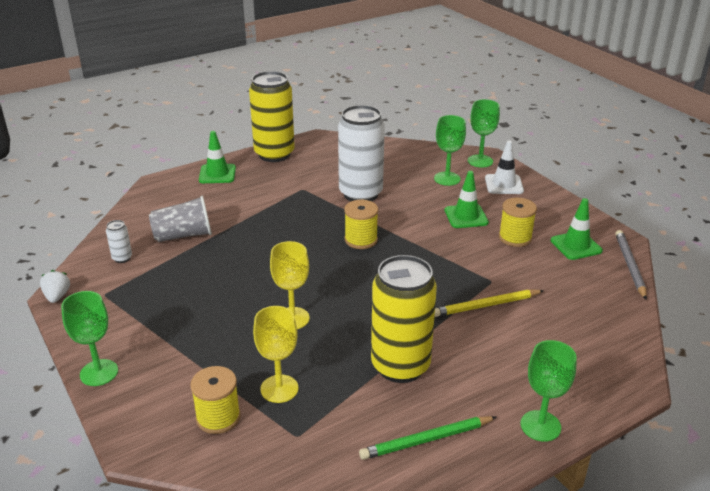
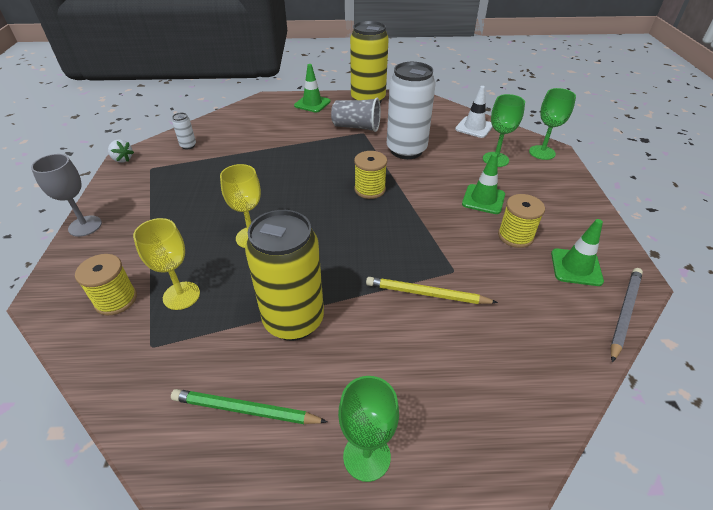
camera: 30 degrees right, 10 degrees up
(57, 296) = (122, 159): white strawberry -> white strawberry turned 105 degrees clockwise
(99, 372) = (85, 226): green goblet -> grey goblet
(183, 235) = (243, 142): grey cup -> grey cup (356, 127)
(504, 184) = (547, 181): white traffic cone -> white traffic cone (474, 127)

